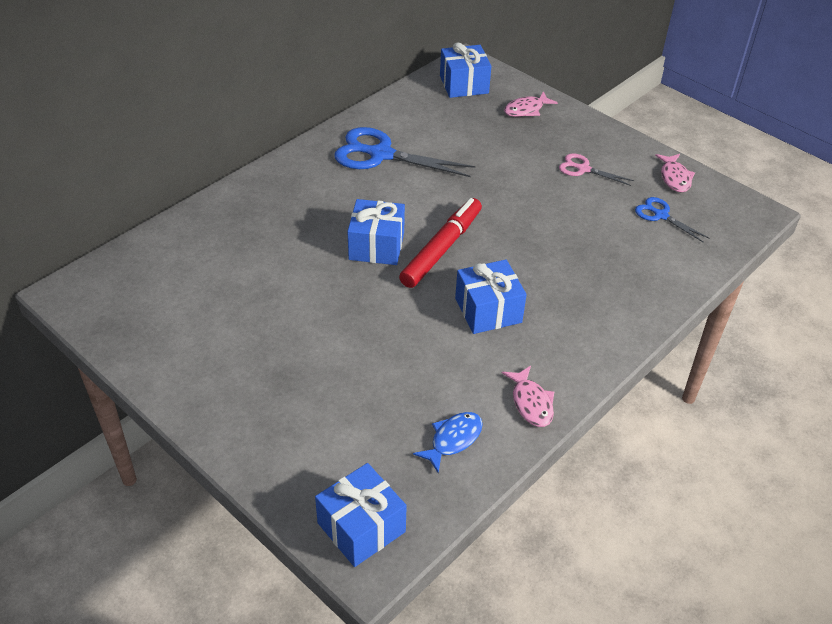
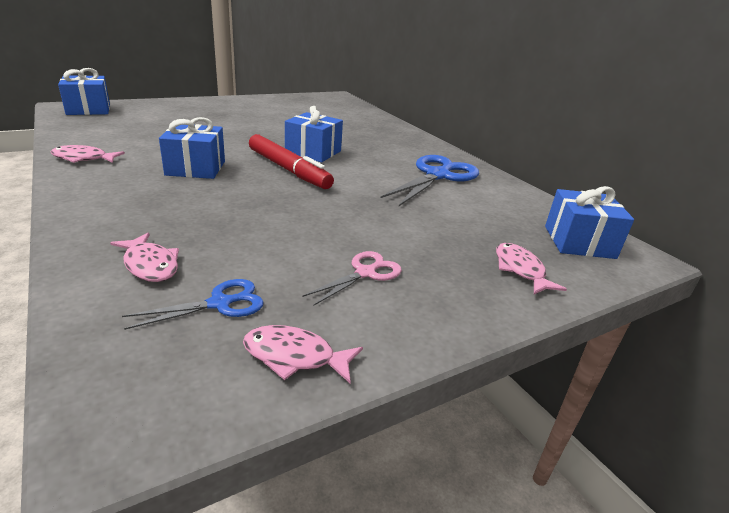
camera: 105 degrees right, 15 degrees down
(453, 440) = (100, 134): blue fish -> none
(653, 259) = (150, 265): none -> pink fish

